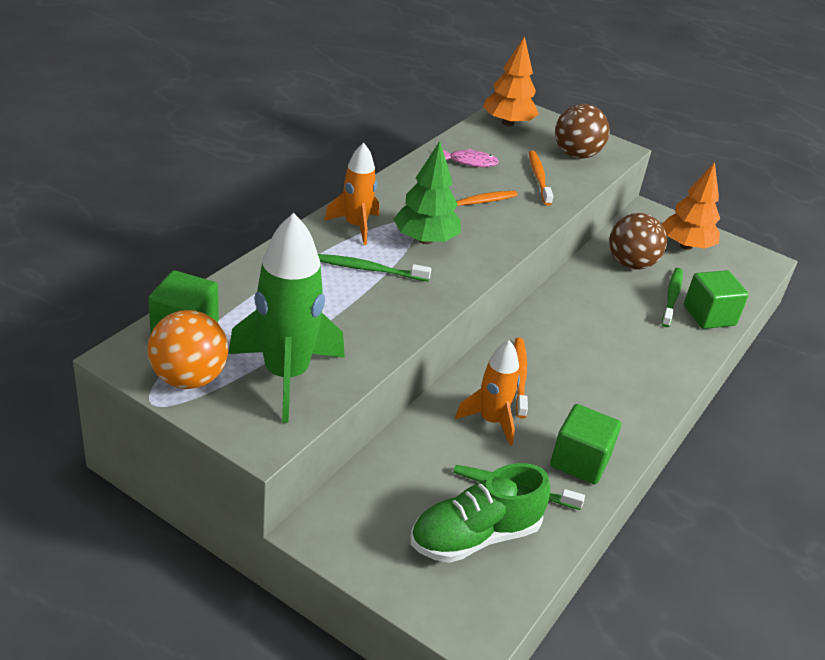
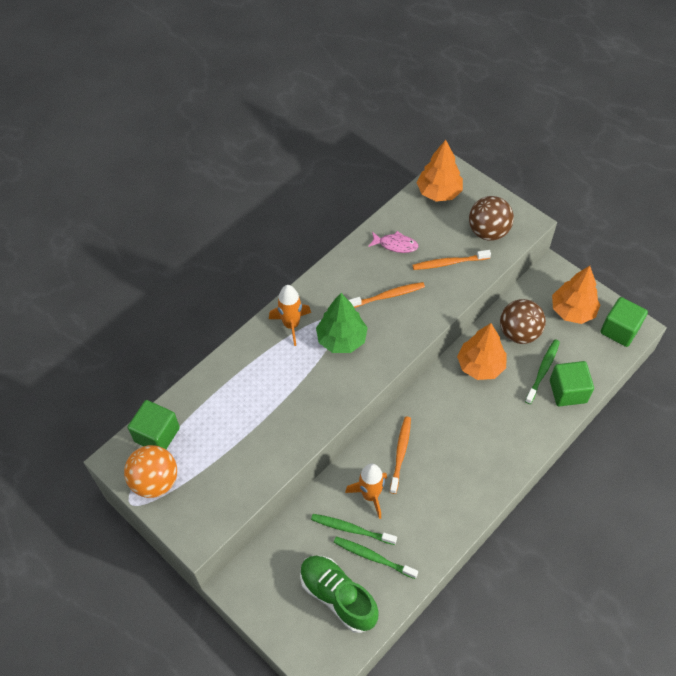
camera: 15 degrees right, 20 degrees up
(286, 375) = (219, 480): green rocket -> none
(369, 269) = (293, 373): green toothbrush -> green toothbrush (351, 529)
(475, 536) = (338, 596): green shoe -> green shoe turned 60 degrees clockwise
(539, 178) = (449, 263): orange toothbrush -> orange toothbrush turned 105 degrees counterclockwise
(580, 461) = (426, 535): green cube -> green cube (619, 330)
(595, 292) = (480, 365): none -> orange tree

